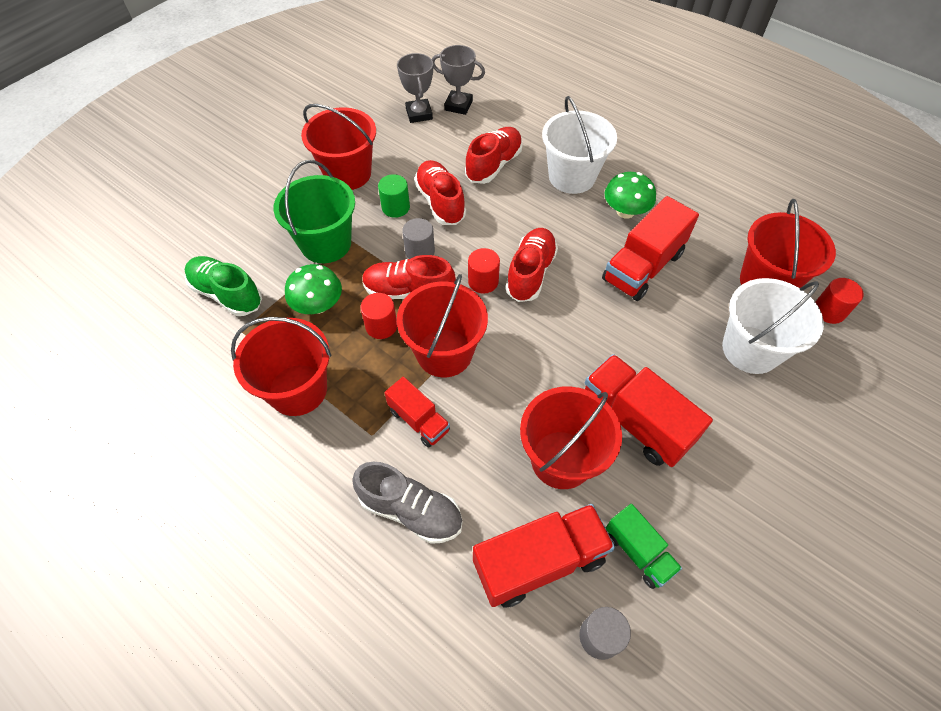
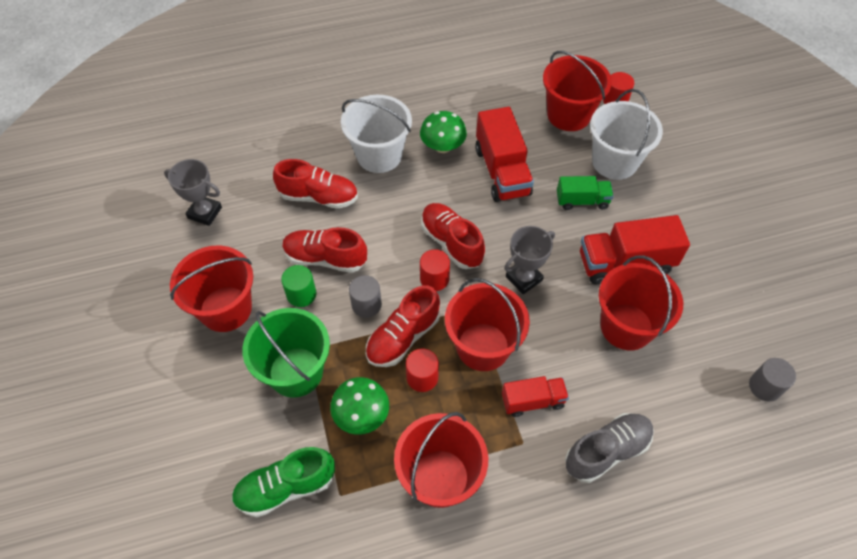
camera: 55 degrees left, 0 degrees up
(458, 105) = (224, 178): grey trophy -> grey trophy (524, 278)
(494, 165) = (319, 197): red shoe -> red shoe turned 120 degrees clockwise
(539, 562) = (695, 390): red truck -> none
(638, 552) = (720, 326): green truck -> green truck (582, 201)

